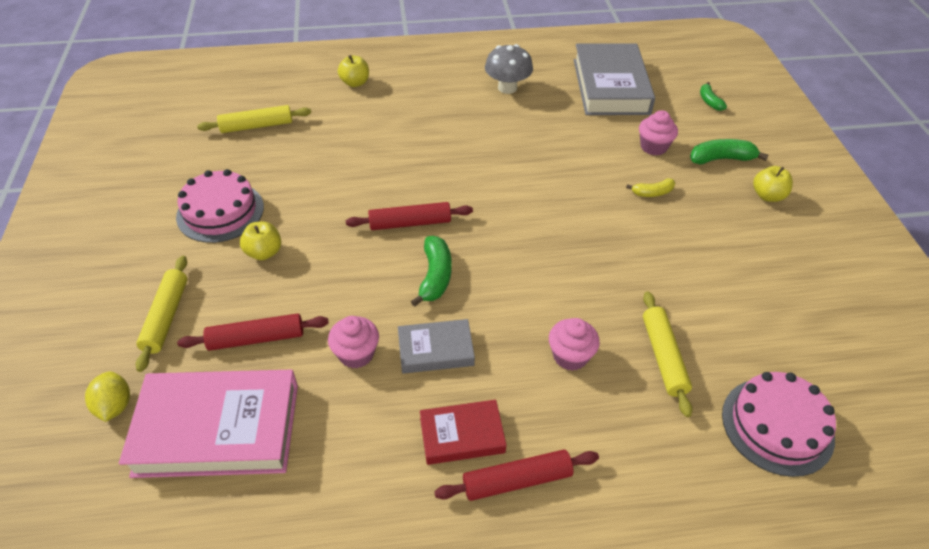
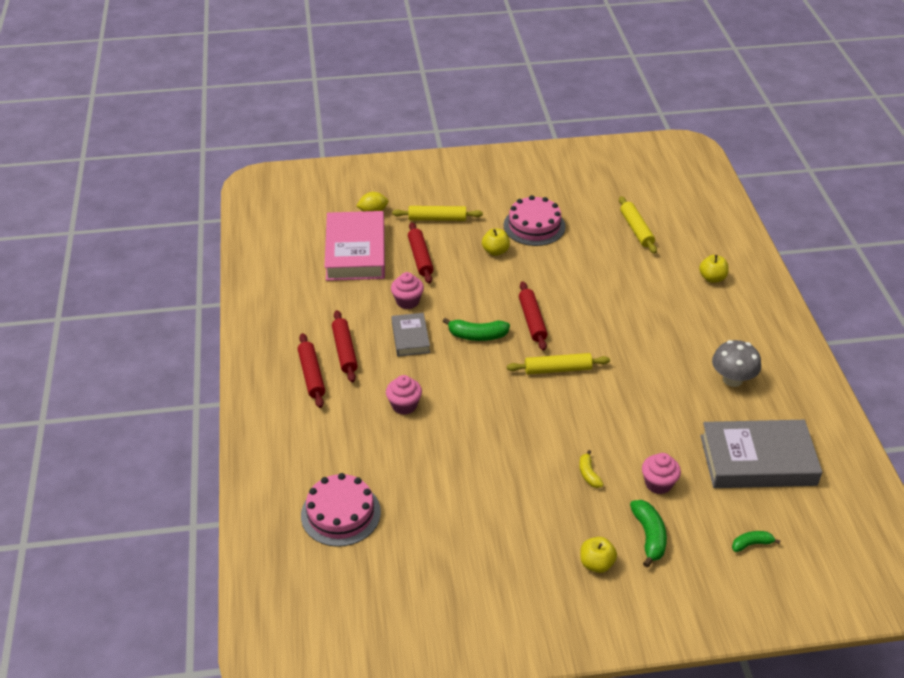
camera: 90 degrees right, 5 degrees down
(462, 435) = (344, 351): red book -> red rolling pin
(663, 357) = (403, 457): yellow rolling pin -> yellow rolling pin (557, 369)

